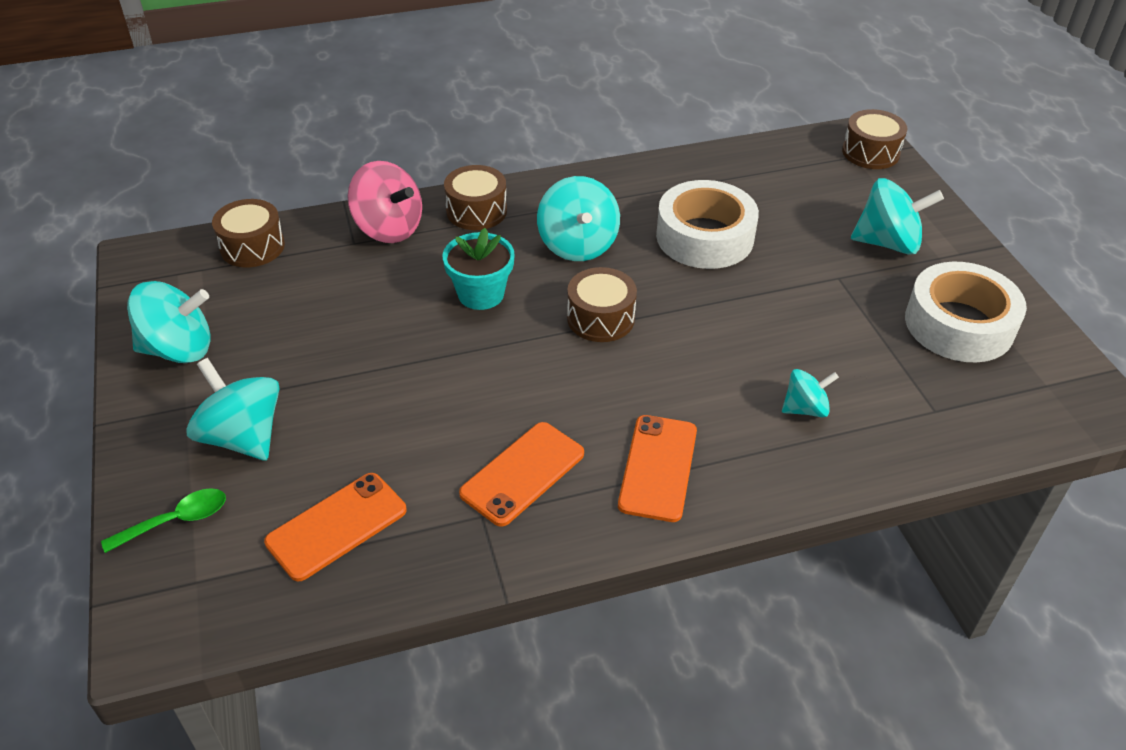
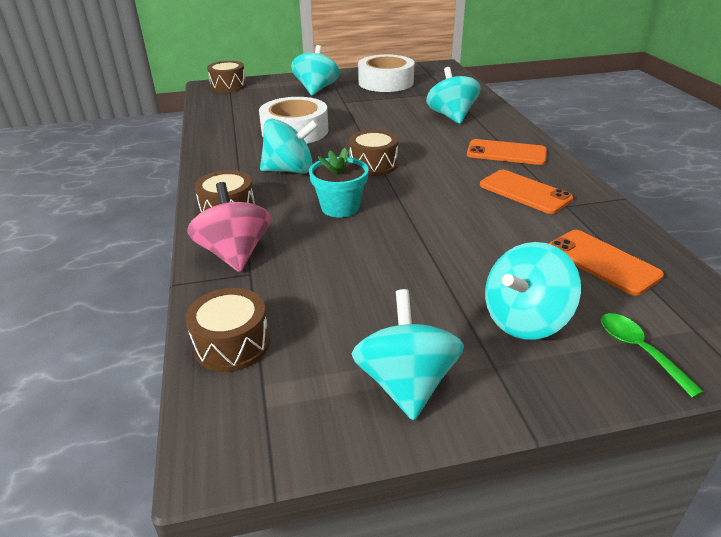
camera: 85 degrees left, 10 degrees down
(388, 228) = (235, 254): pink spinning top -> pink spinning top turned 60 degrees counterclockwise
(805, 408) = (451, 116): turquoise spinning top -> turquoise spinning top, size x1.71

